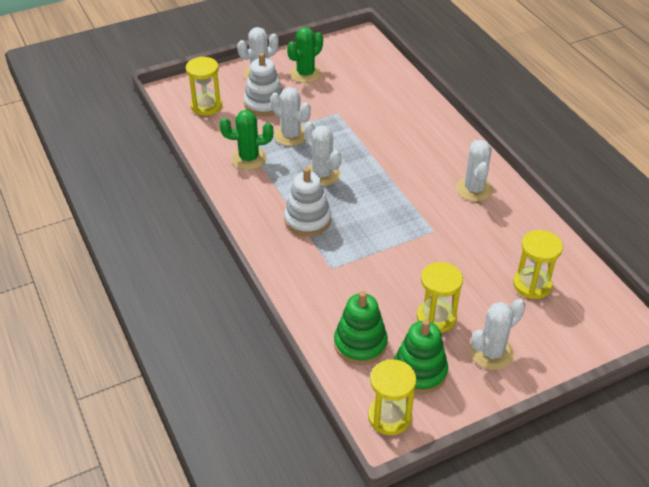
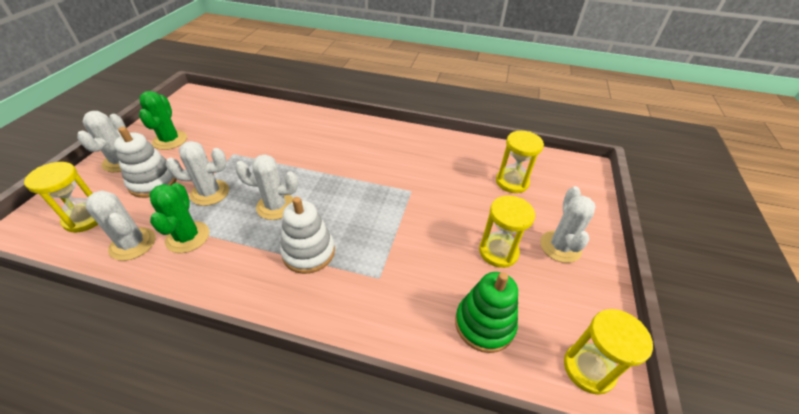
camera: 50 degrees left, 0 degrees up
(249, 158) = (188, 237): green cactus -> green cactus turned 45 degrees counterclockwise
(419, 371) = (548, 305): green stacking toy -> none
(474, 189) = (398, 147): white cactus -> white cactus (133, 244)

